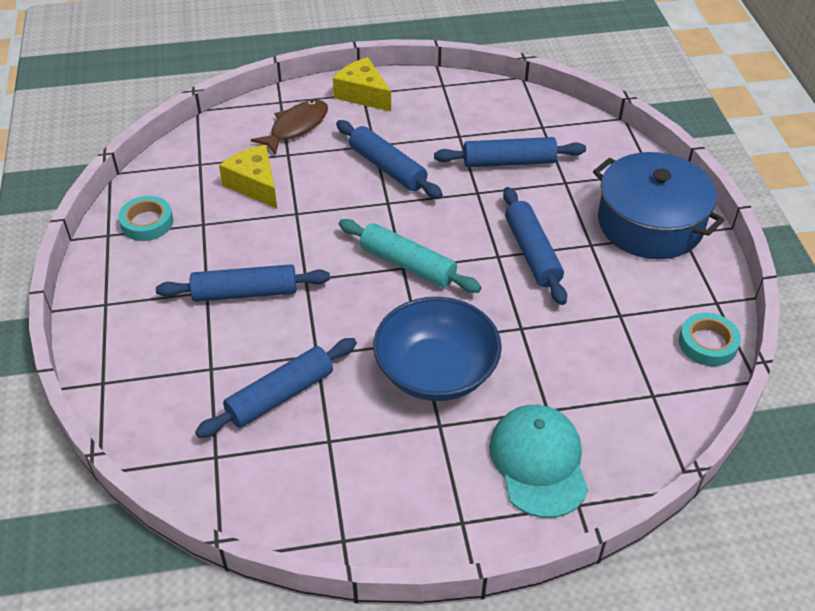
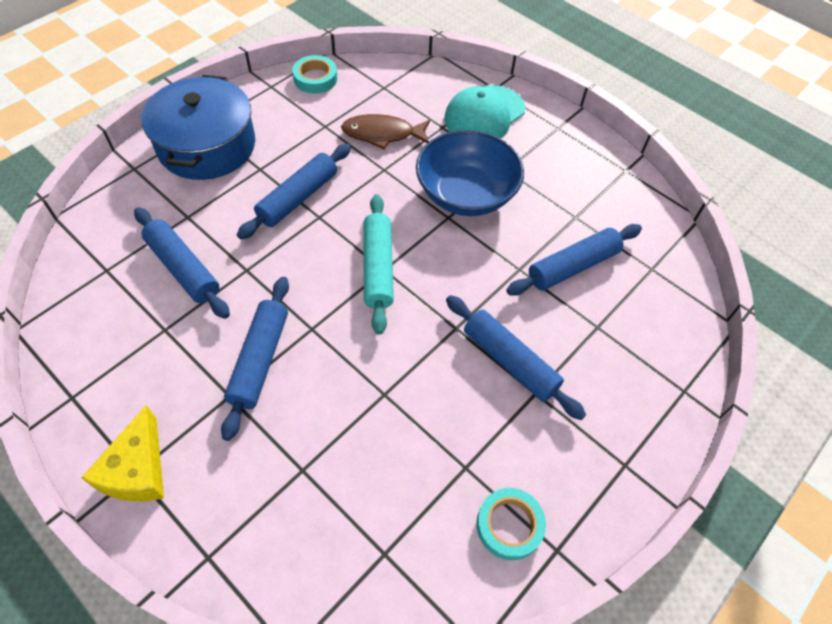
camera: 130 degrees left, 10 degrees up
(255, 185) = (374, 464): yellow cheese -> none
(280, 395) = (573, 267): blue rolling pin -> blue rolling pin turned 45 degrees counterclockwise
(296, 127) = (248, 498): brown fish -> brown fish (382, 134)

